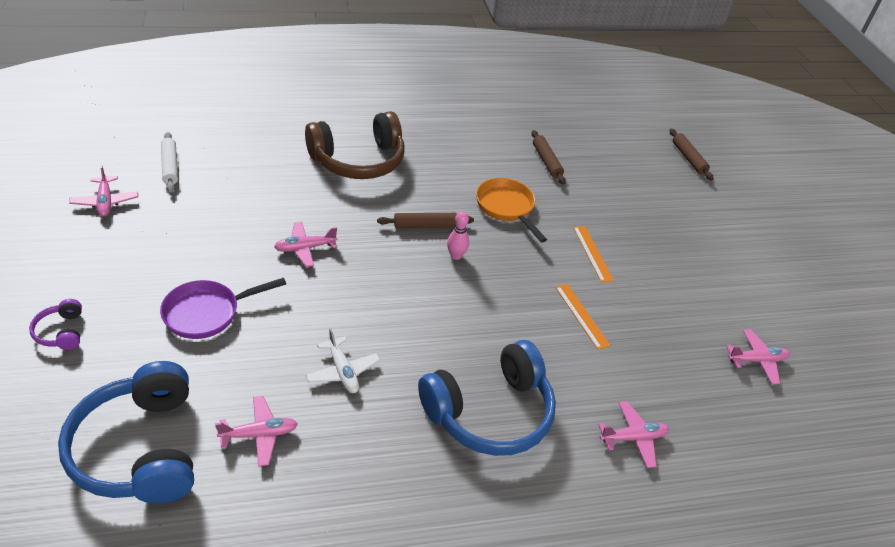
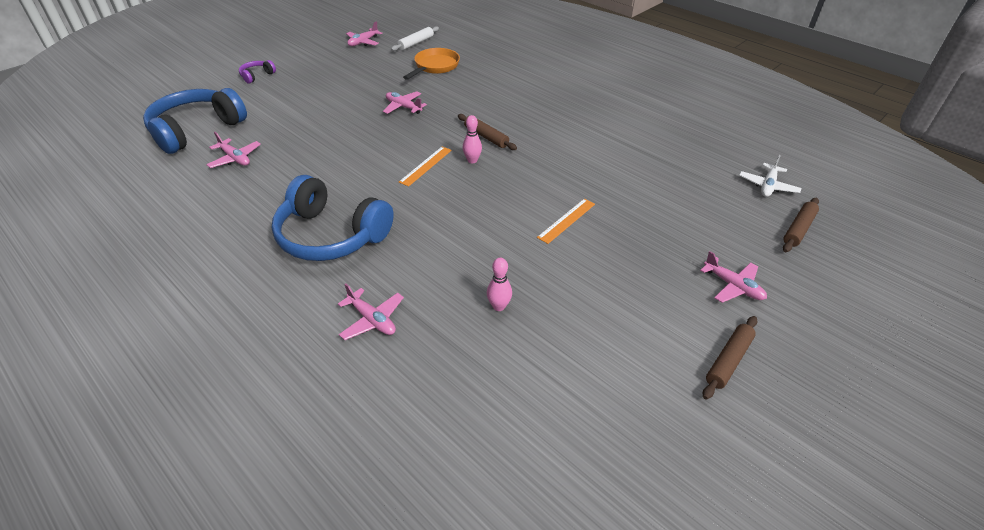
camera: 60 degrees right, 0 degrees up
(207, 313) = (312, 103): purple pan -> none
(342, 371) = (311, 163): white plane -> white plane (767, 186)
(358, 160) = (514, 88): brown headphones -> none
(506, 207) = (558, 160): orange pan -> orange pan (435, 66)
(546, 161) = (647, 156): brown rolling pin -> brown rolling pin (728, 361)
(582, 316) = (482, 242): orange ruler -> orange ruler (426, 166)
(667, 351) = (499, 306): none -> pink bowling pin
(756, 360) = (557, 375): pink plane -> pink plane (733, 286)

